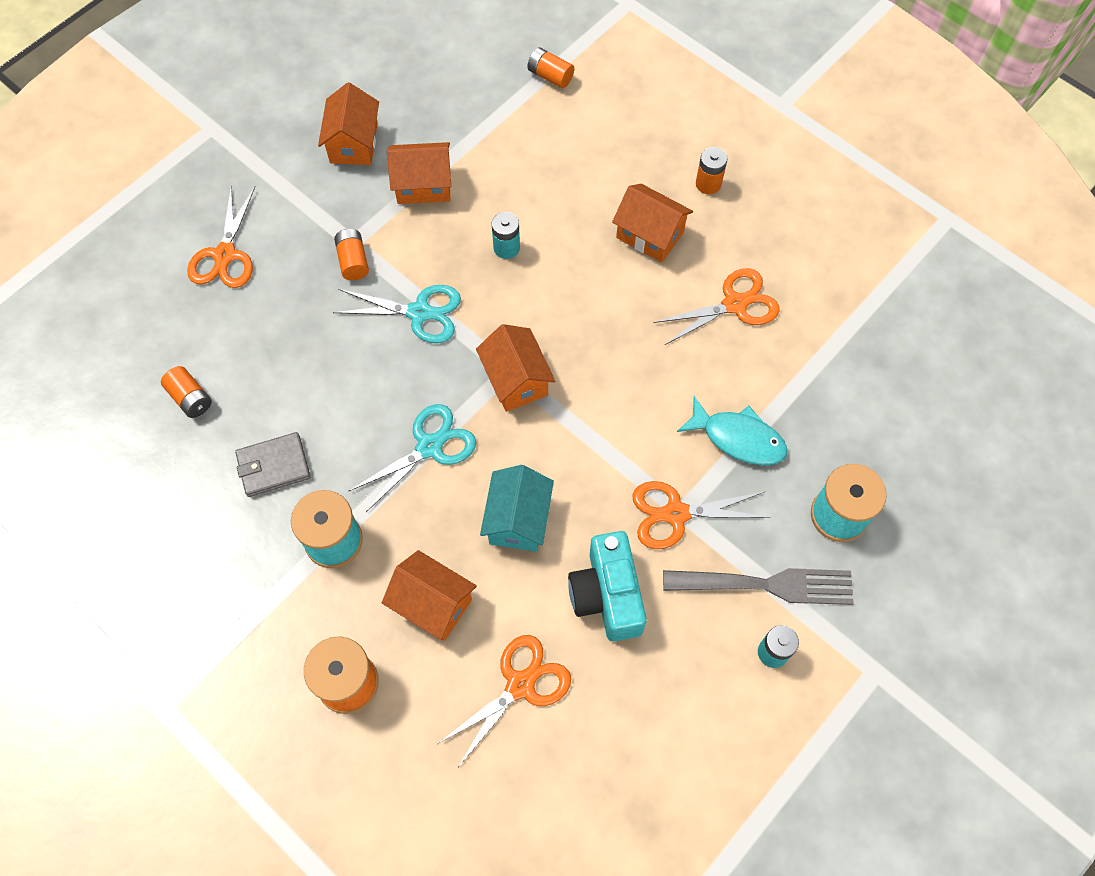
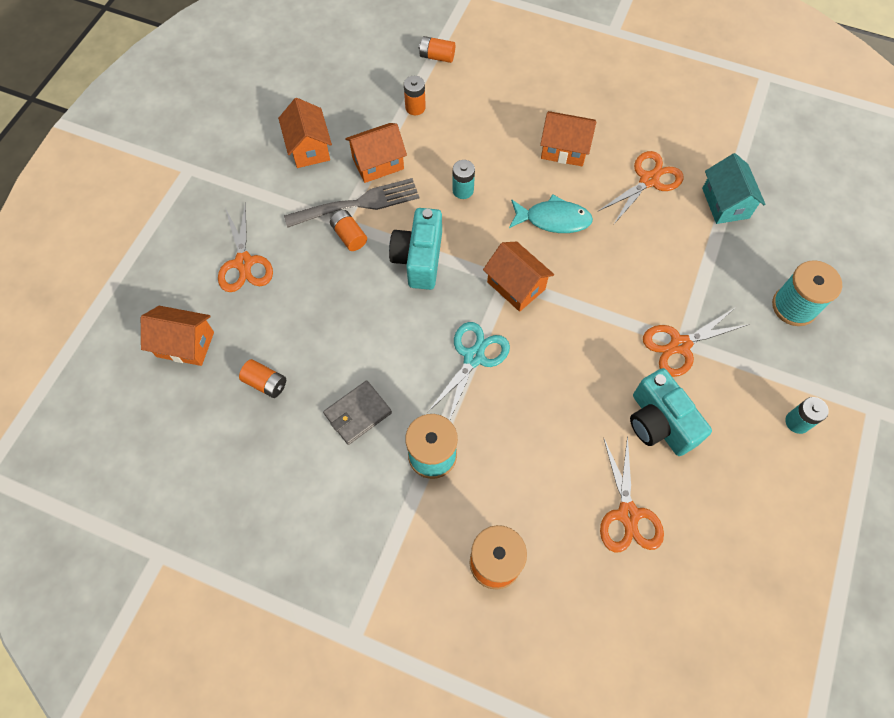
camera: 20 degrees left, 0 degrees up
(419, 313) = (419, 259): turquoise scissors -> turquoise camera
(432, 604) = (532, 476): orange house -> orange house (185, 344)
(518, 520) = (566, 389): turquoise house -> turquoise house (725, 203)
(520, 685) = (628, 514): orange scissors -> orange scissors turned 150 degrees clockwise
(708, 184) = (588, 100): orange battery -> orange battery (415, 107)
(738, 438) = (697, 275): turquoise fish -> turquoise fish (553, 219)
(765, 585) = (768, 375): grey fork -> grey fork (357, 204)

